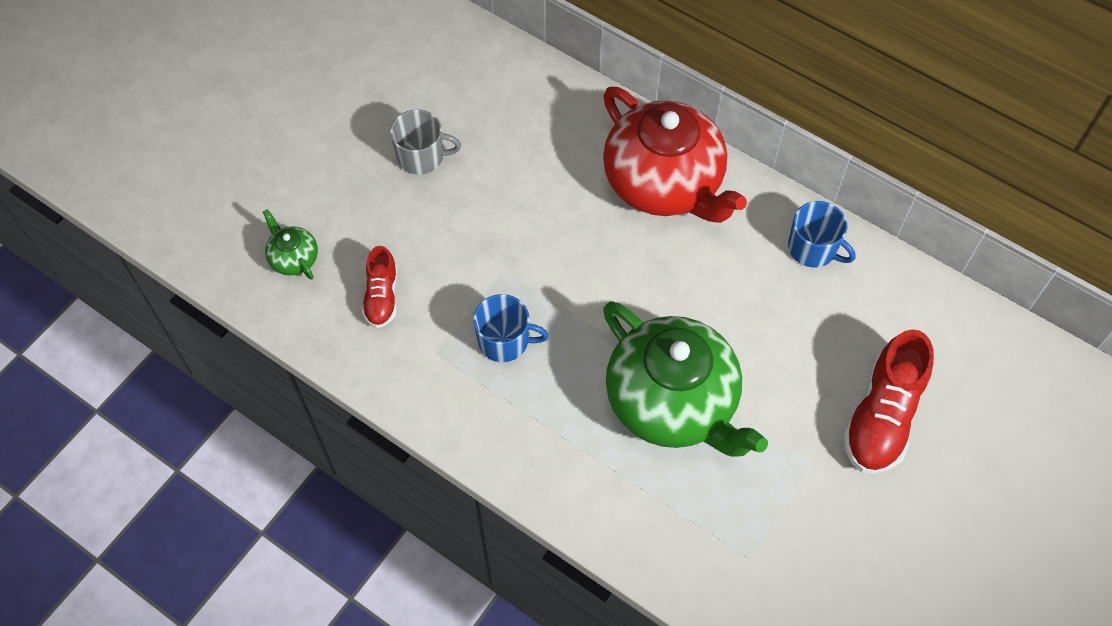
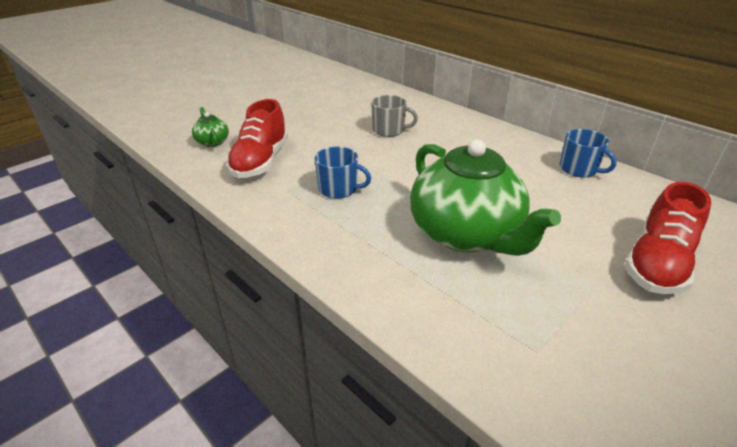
camera: 10 degrees right, 25 degrees down
(382, 297) = (260, 161): red shoe -> red shoe, size x1.74
(422, 156) = (314, 113): grey mug -> grey mug (389, 130)
(664, 183) = (469, 134): red teapot -> none

